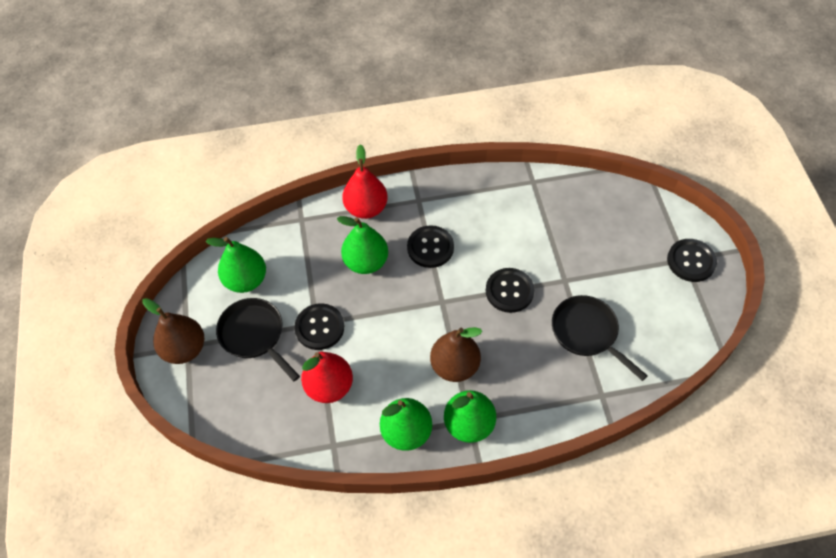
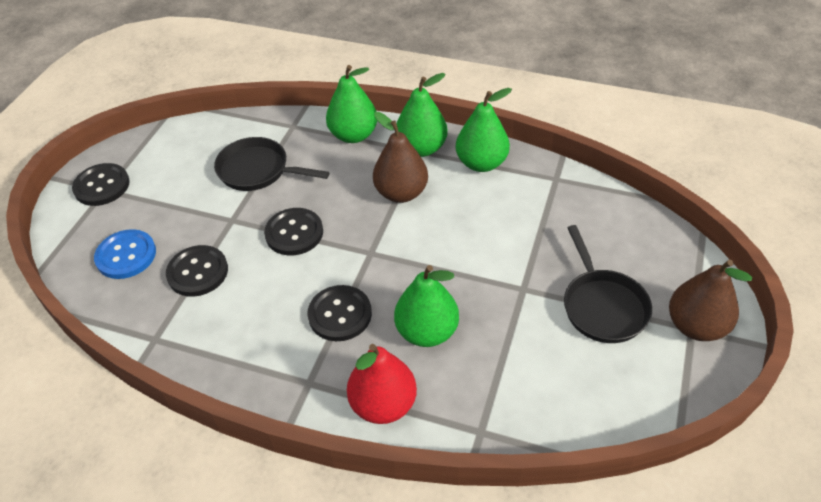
camera: 150 degrees left, 10 degrees down
(246, 280) = (592, 377): green pear -> green pear (353, 135)
(319, 327) = (521, 282): black button -> black button (198, 272)
(329, 386) = (537, 224): red pear -> none
(587, 333) = (258, 170): black pan -> black pan turned 120 degrees clockwise
(609, 220) = (126, 255): none -> blue button

